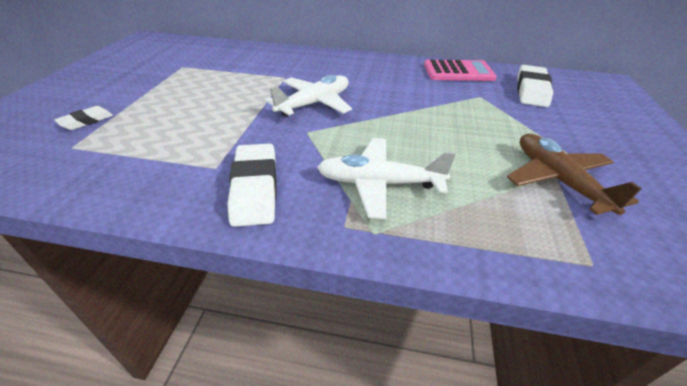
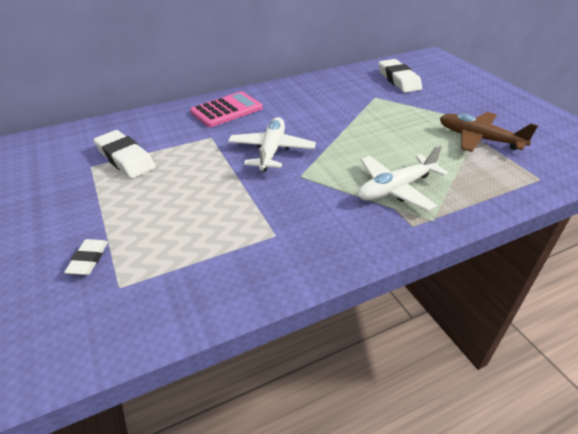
camera: 35 degrees left, 0 degrees up
(255, 188) = (327, 233): white eraser -> white eraser (125, 158)
(458, 72) = (336, 81): pink calculator -> pink calculator (226, 110)

